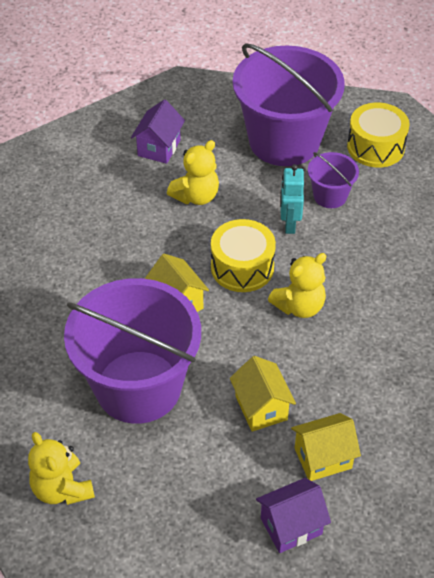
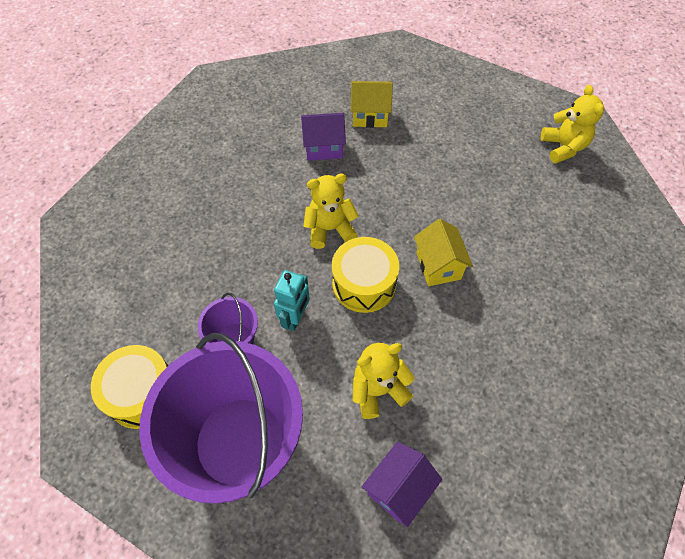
camera: 160 degrees left, 10 degrees up
(138, 386) = (491, 201): purple bucket -> none
(261, 408) = (399, 159): yellow house -> none
(291, 526) = (410, 86): purple house -> purple house (324, 148)

